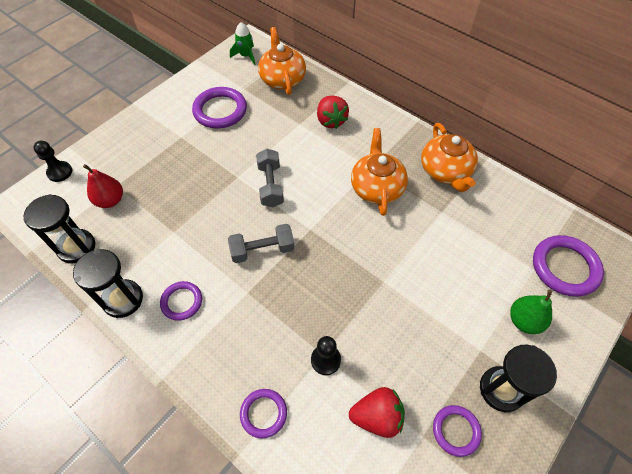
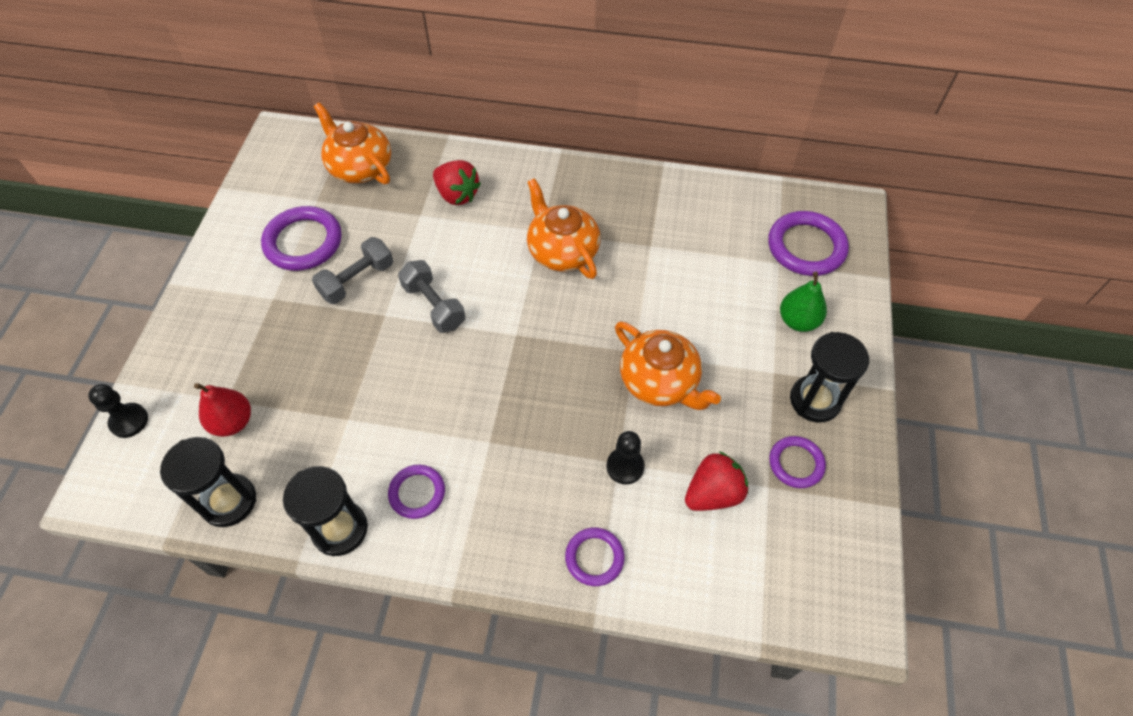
camera: 30 degrees left, 0 degrees up
(245, 56) = (288, 156): green rocket -> none
(262, 250) = (475, 385): grey dumbbell -> grey dumbbell (357, 280)
(445, 171) = (627, 198): orange teapot -> orange teapot (660, 381)

